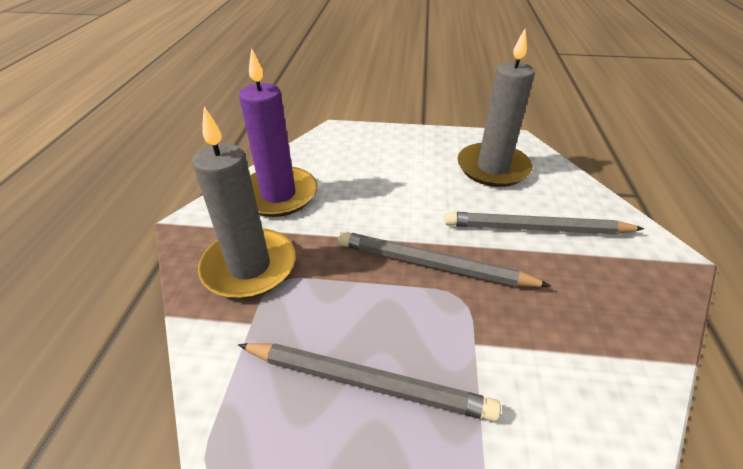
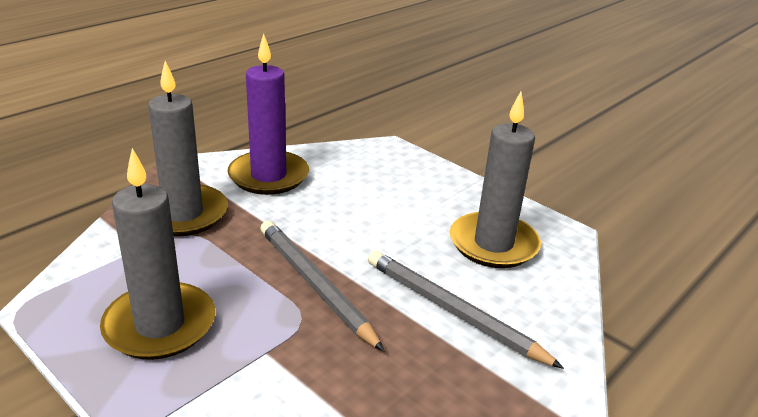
camera: 35 degrees right, 10 degrees down
(367, 382) = (160, 325): grey pencil -> grey candle

